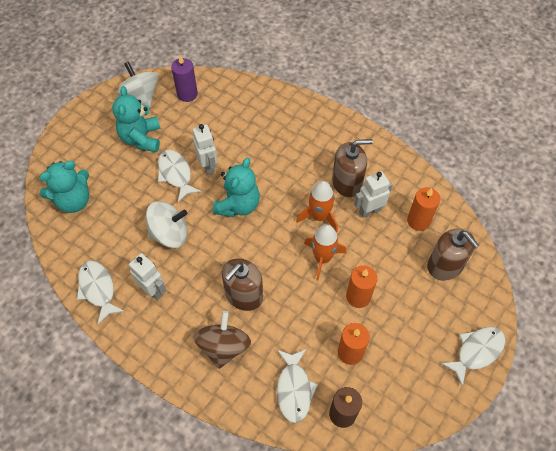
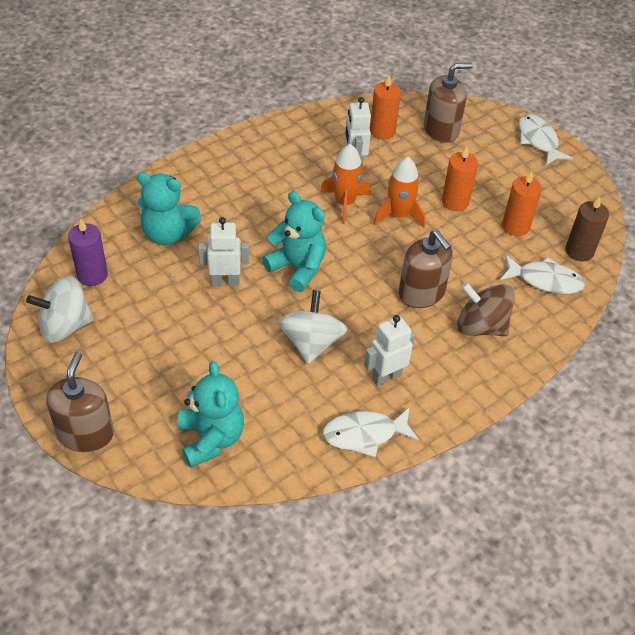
camera: 75 degrees left, 10 degrees down
(141, 138) = (142, 341): turquoise teddy bear -> turquoise teddy bear (168, 234)
(176, 174) = (221, 316): white fish -> none
(347, 182) = (309, 168): brown soap dispenser -> brown soap dispenser (85, 433)

